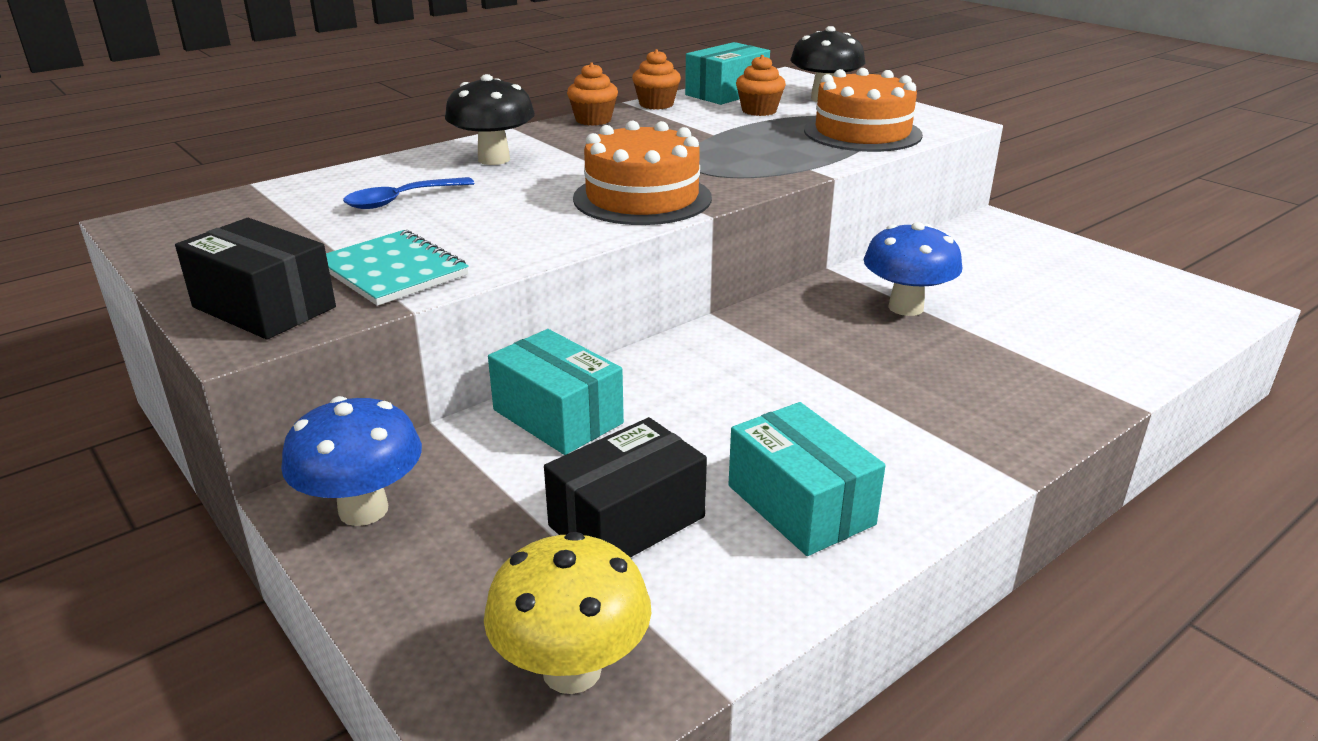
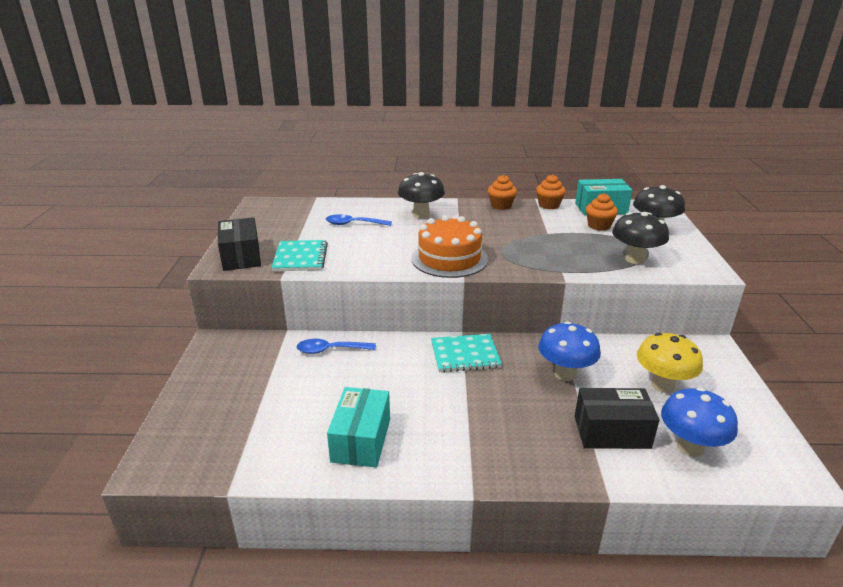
camera: 40 degrees right, 0 degrees up
(363, 510) = (223, 353): blue mushroom -> blue mushroom (690, 447)
(557, 416) = (330, 350): turquoise box -> blue spoon
(572, 670) = (199, 450): yellow mushroom -> yellow mushroom (662, 385)
(627, 521) = (291, 407): black box -> black box (611, 432)
(760, 338) = (465, 355): none -> turquoise notebook
(862, 133) = (635, 259): orange cake -> black mushroom

